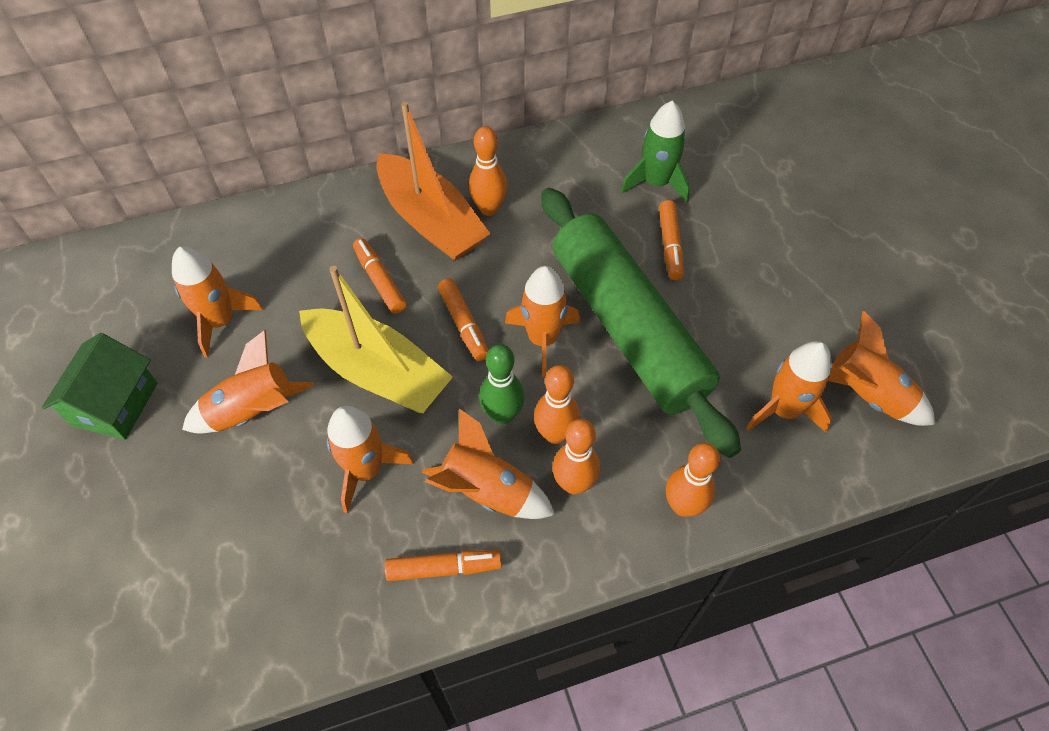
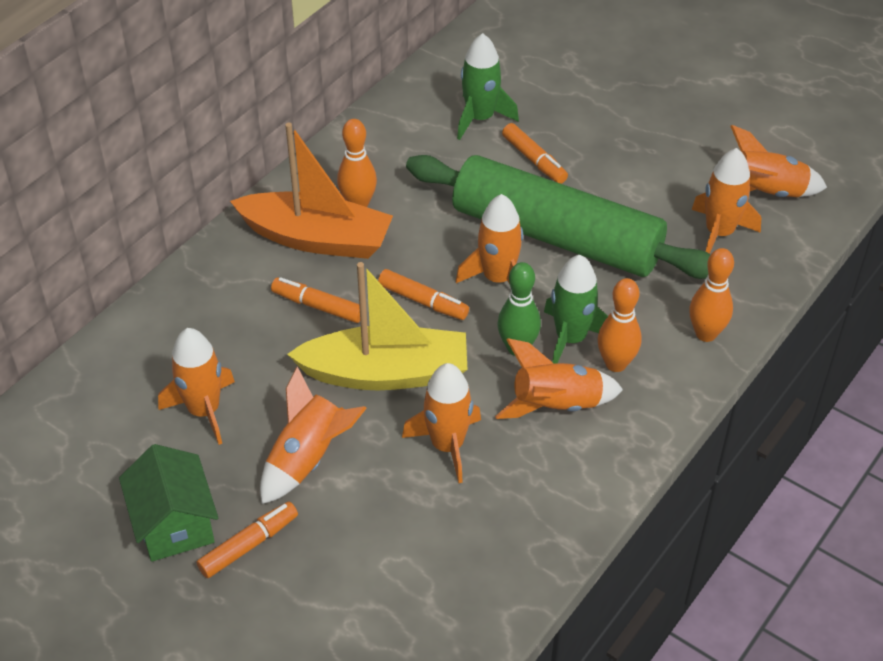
camera: 35 degrees left, 10 degrees down
(444, 568) = (573, 473): orange marker -> orange marker (249, 545)
(555, 434) = (570, 339): orange bowling pin -> green rocket

